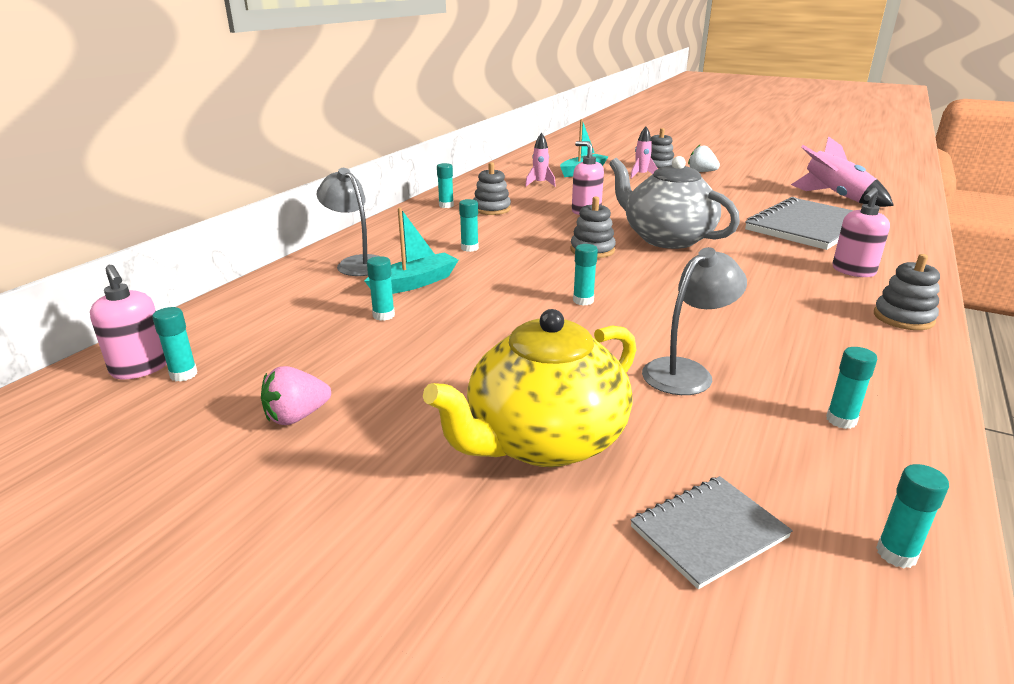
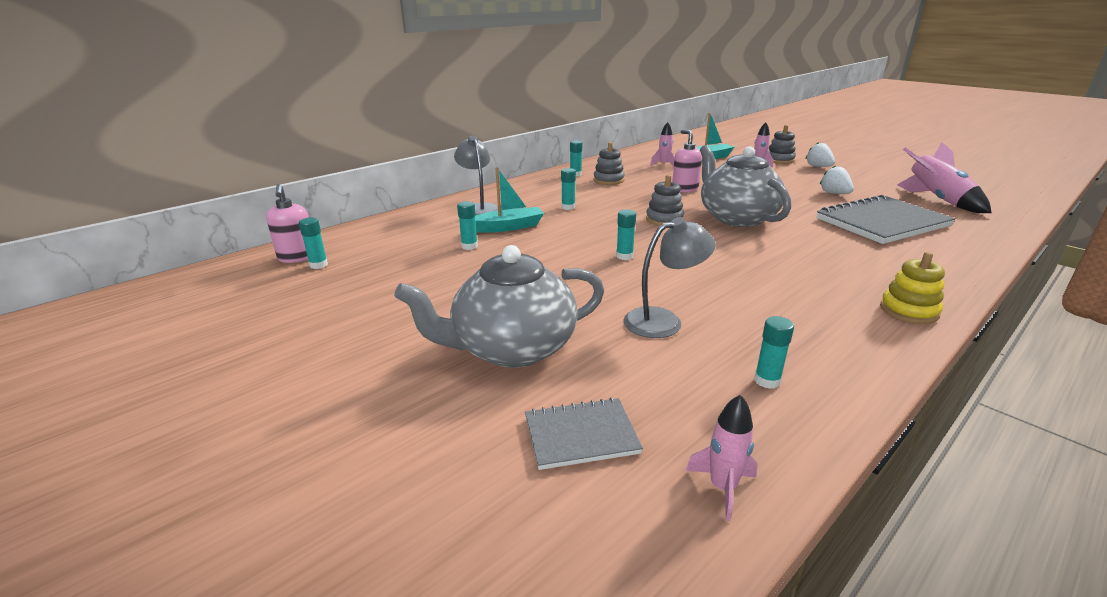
camera: 20 degrees right, 0 degrees up
(296, 417) = (364, 302): pink strawberry -> none
(543, 441) = (512, 348): yellow teapot -> grey teapot
(739, 200) = (834, 193): none -> white strawberry
(853, 271) = (894, 265): pink soap dispenser -> none
(896, 554) = (722, 488): turquoise glue stick -> pink rocket
(903, 318) = (908, 311): grey stacking toy -> yellow stacking toy

